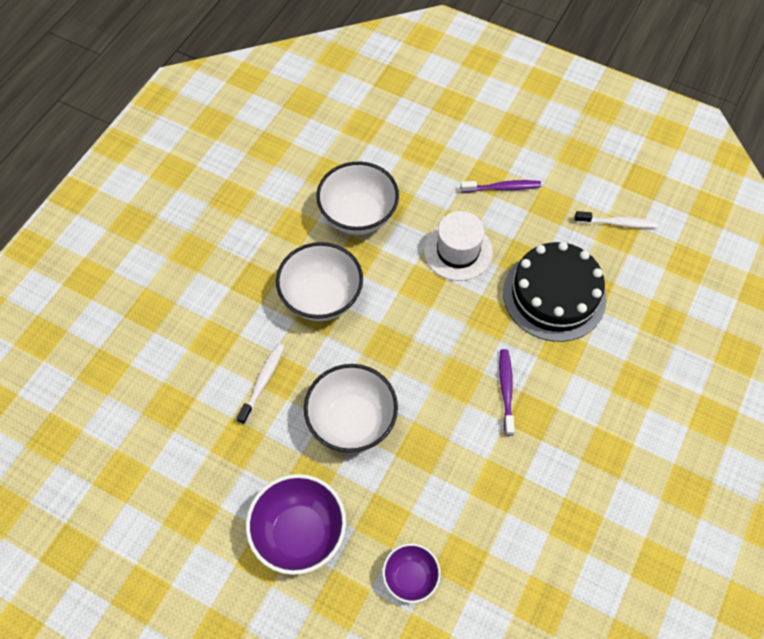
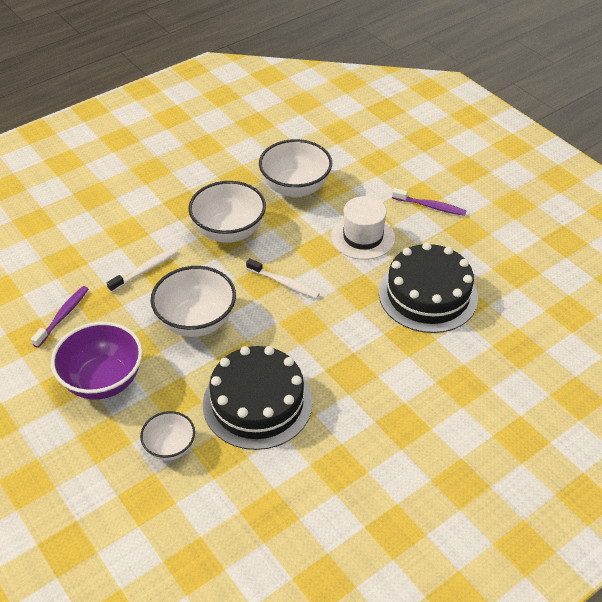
camera: 25 degrees right, 15 degrees down
(410, 577) = (170, 447): purple bowl -> white bowl
(464, 489) = (257, 403): none -> black cake
(506, 390) = (340, 346): purple toothbrush -> purple toothbrush (63, 316)
(618, 223) = (520, 263): white toothbrush -> white toothbrush (284, 283)

